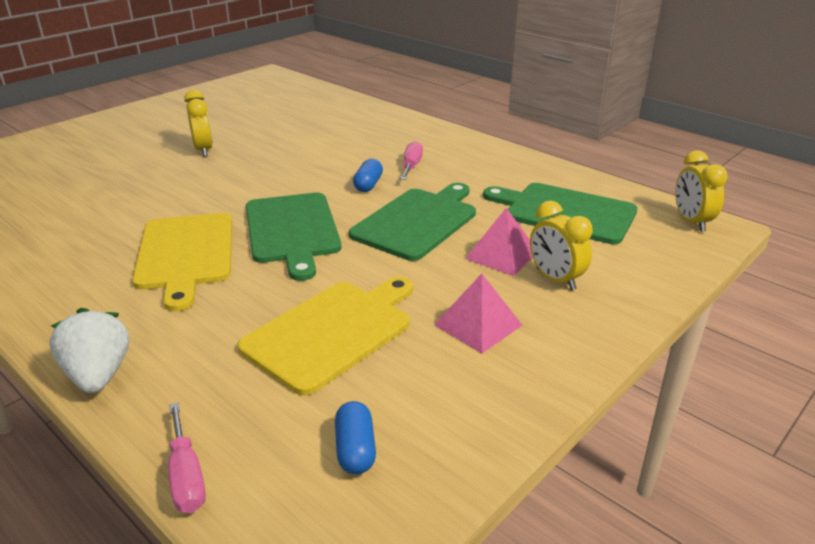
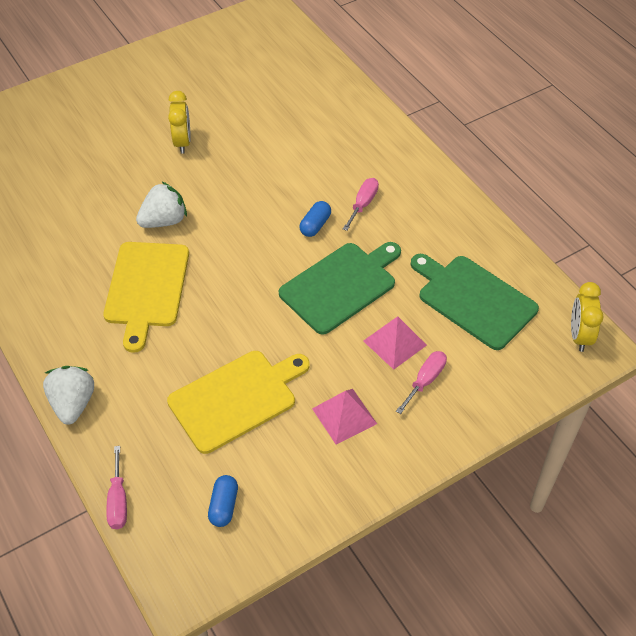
camera: 15 degrees right, 20 degrees up
(195, 202) = (164, 221): none -> white strawberry
(292, 230) = (235, 276): green cutting board -> none
(555, 279) = (425, 380): yellow clock -> pink screwdriver

